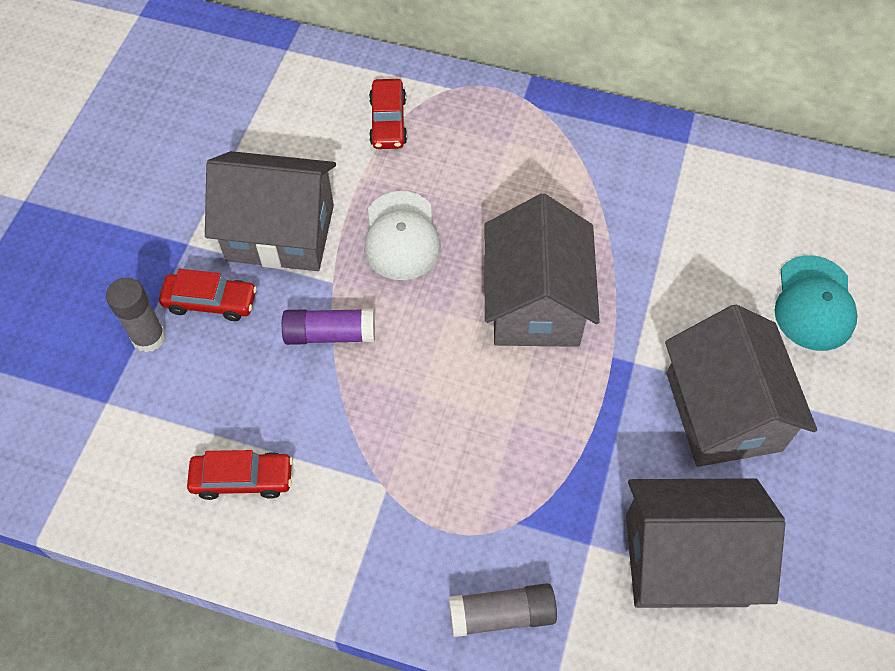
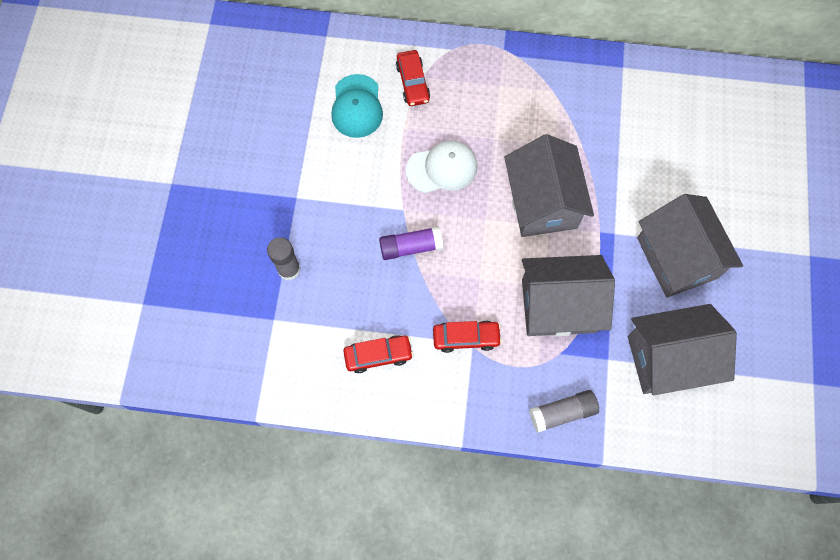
camera: 10 degrees left, 10 degrees up
(210, 302) = (324, 237): red car -> red car (466, 338)
(280, 233) = (358, 179): grey house -> grey house (558, 306)
(401, 236) = (442, 168): white cap -> white cap turned 90 degrees counterclockwise
(814, 303) = (724, 173): turquoise cap -> turquoise cap (357, 106)

